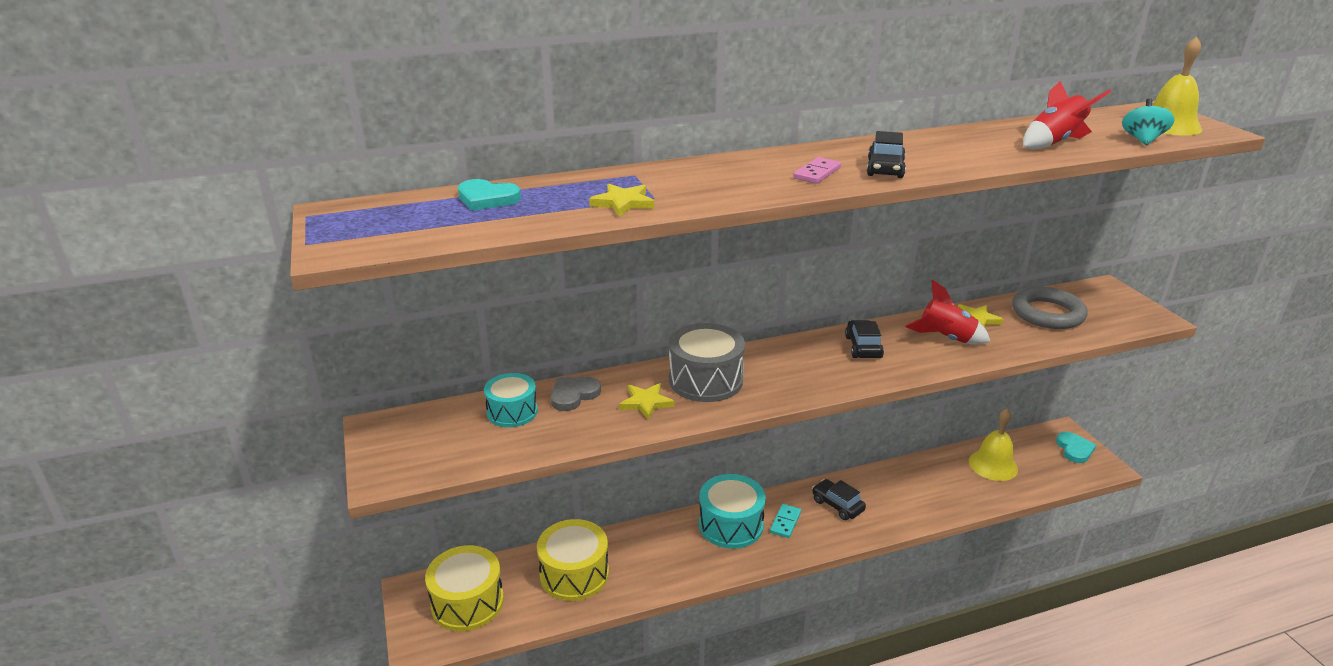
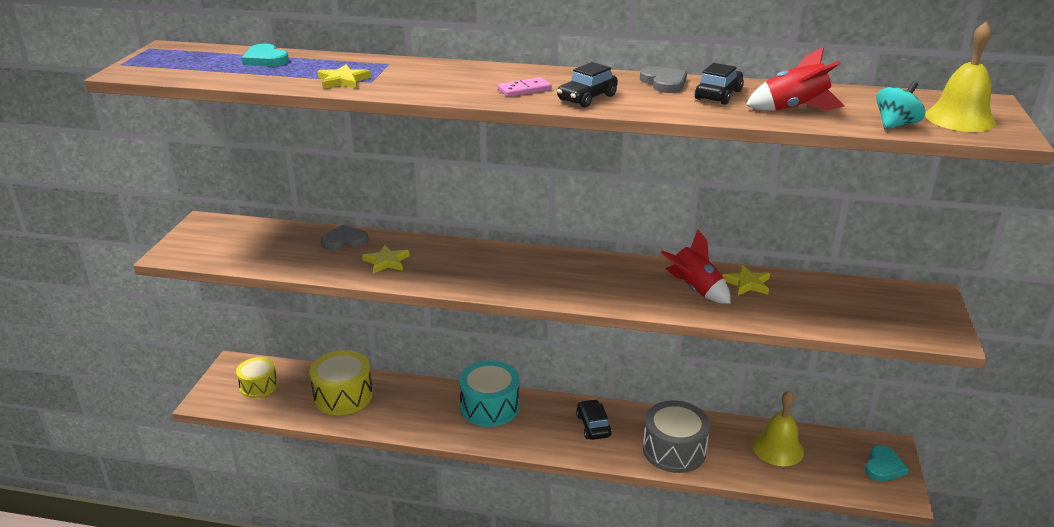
camera: 30 degrees right, 0 degrees up
(467, 602) = (258, 386): yellow drum -> yellow drum, size x0.64
(512, 412) = (292, 239): turquoise drum -> none
(705, 380) = (449, 260): grey drum -> grey drum (674, 450)
(785, 522) = (535, 422): turquoise domino -> none
(863, 347) = (609, 274): black car -> black car (718, 95)
(917, 141) = (664, 83): none -> grey heart
(1047, 313) = (830, 299): grey ring -> none

